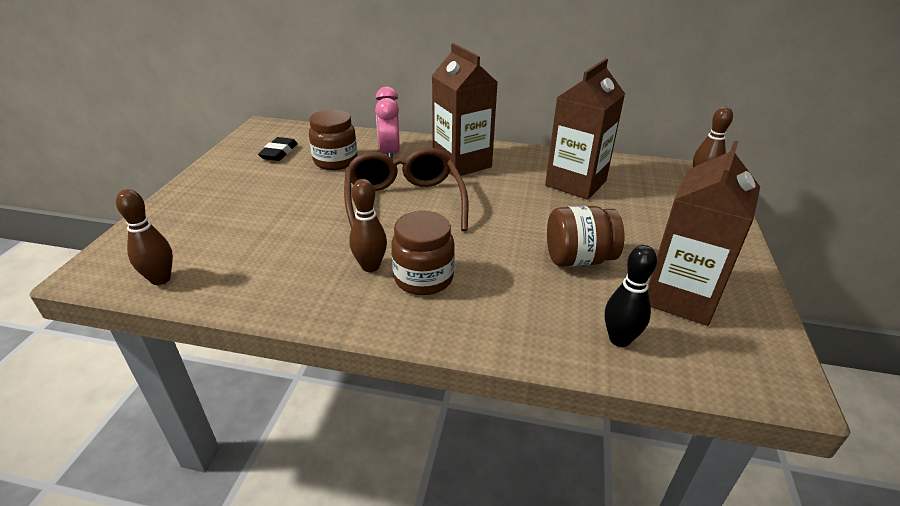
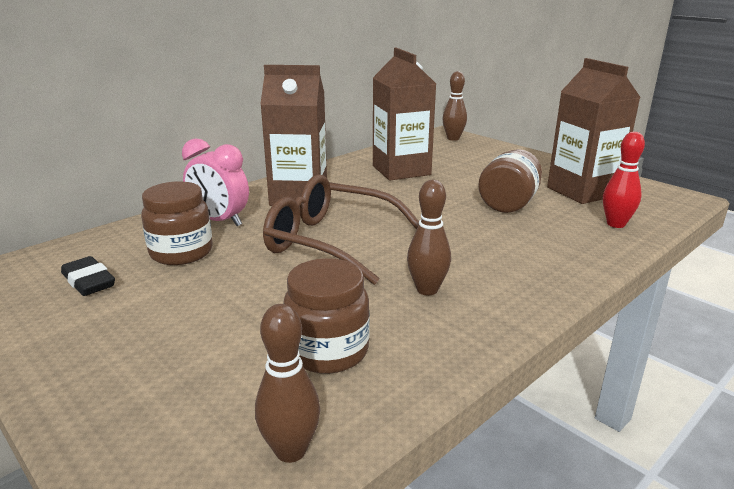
camera: 55 degrees left, 10 degrees down
(423, 278) = (474, 270): brown jar -> brown jar (328, 351)
(619, 339) = (616, 224): black bowling pin -> red bowling pin

